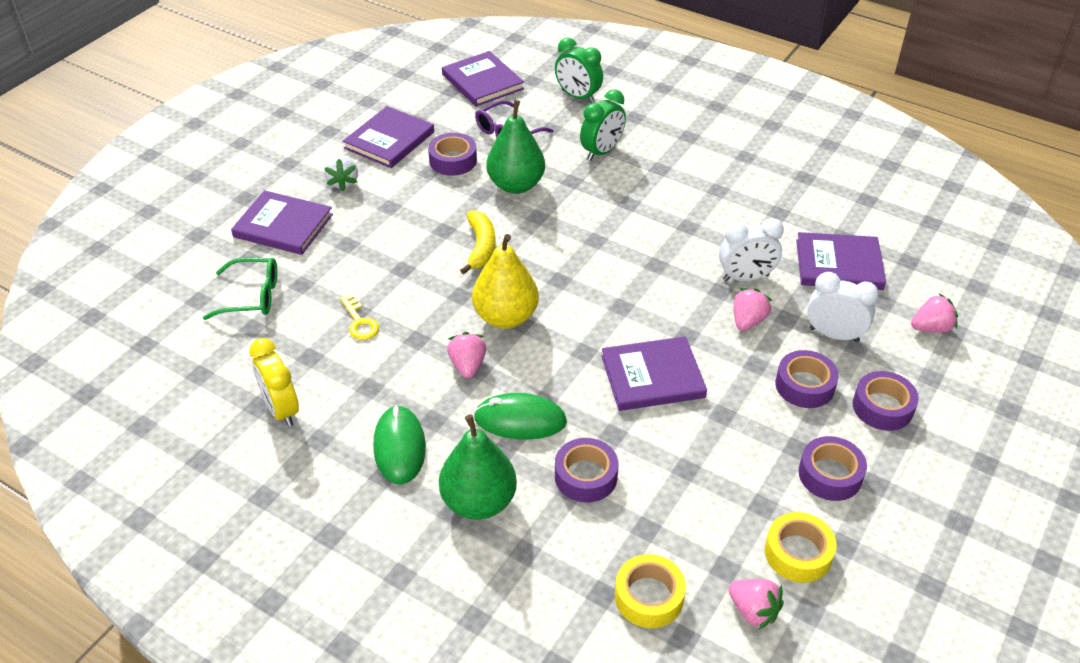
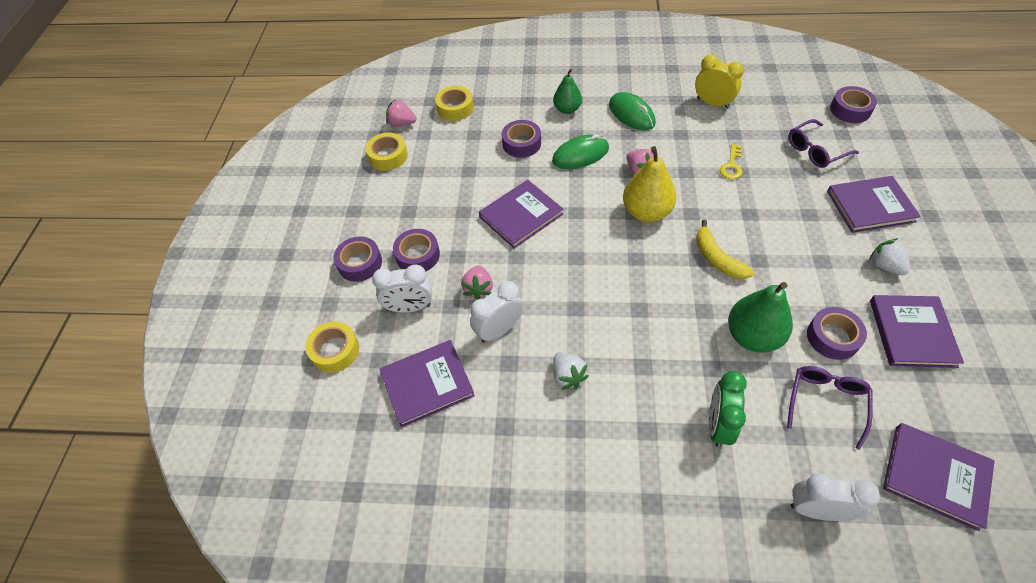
camera: 155 degrees right, 10 degrees up
(252, 296) = (815, 150): green glasses -> purple glasses
(360, 322) = (731, 166): yellow key -> yellow key turned 105 degrees counterclockwise
(479, 502) = (567, 109): green pear -> green pear, size x0.64
(578, 96) = (817, 509): green clock -> white clock
(701, 221) = (568, 376): none -> white strawberry
(830, 475) = (383, 204): purple tape -> purple tape (850, 110)
(931, 328) = (335, 350): pink strawberry -> yellow tape

